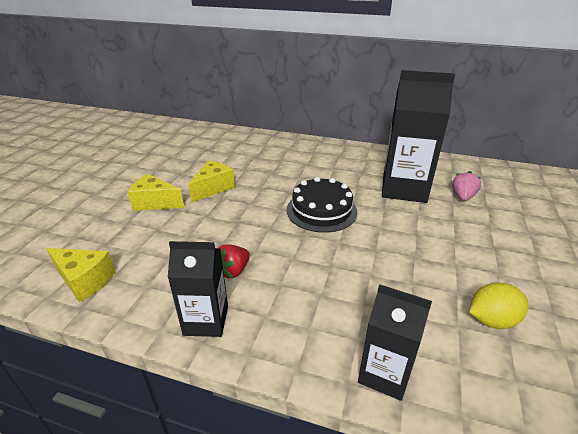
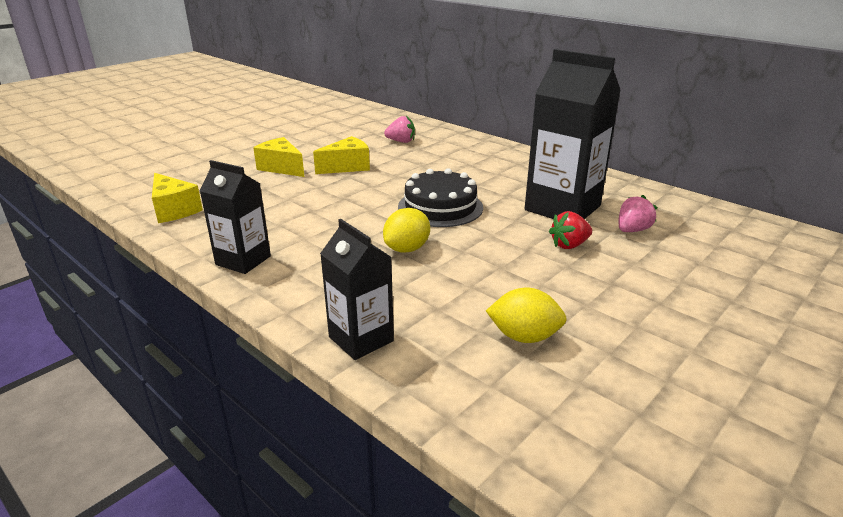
camera: 25 degrees right, 5 degrees down
(233, 271) = (300, 233): red strawberry -> red strawberry (569, 245)
(235, 153) = (401, 141): none -> pink strawberry
(334, 260) = (407, 249): none -> yellow lemon

